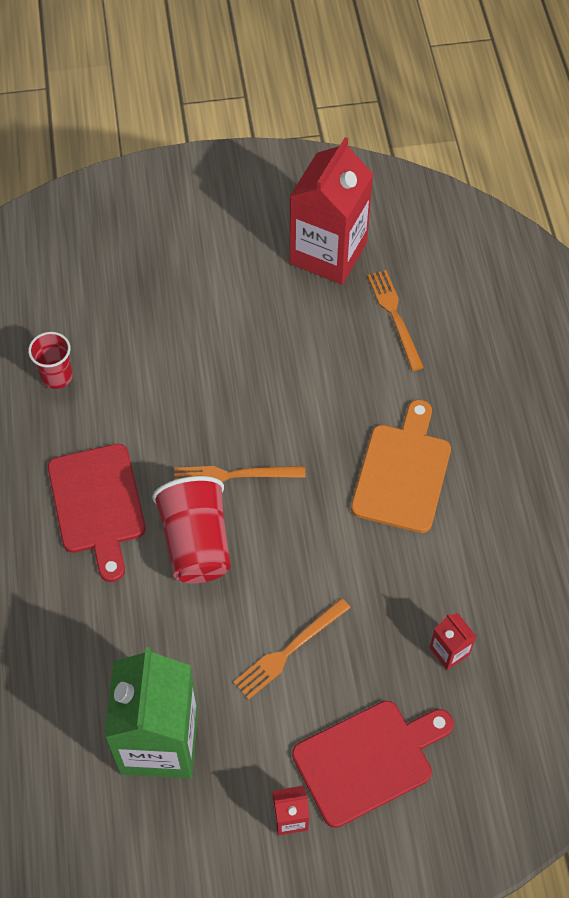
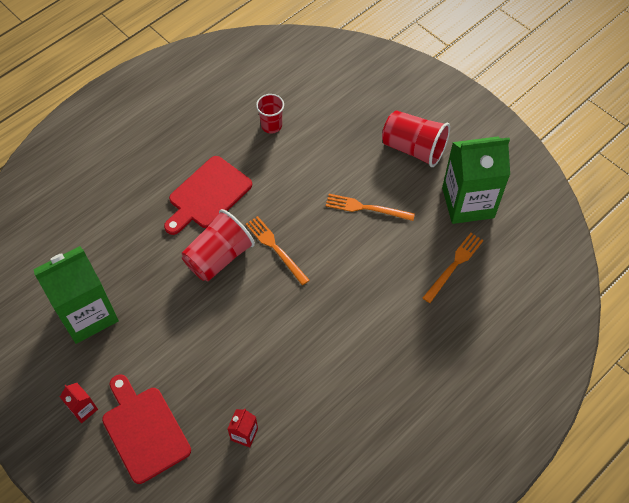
camera: 55 degrees right, 0 degrees up
(216, 257) = (413, 148): none -> red cup
(289, 650) = (185, 346): orange fork -> orange fork (366, 208)
(328, 253) = (468, 203): red carton -> green carton
(368, 760) = (144, 430): red cutting board -> red cutting board turned 150 degrees counterclockwise
(403, 472) = (346, 336): orange cutting board -> none

